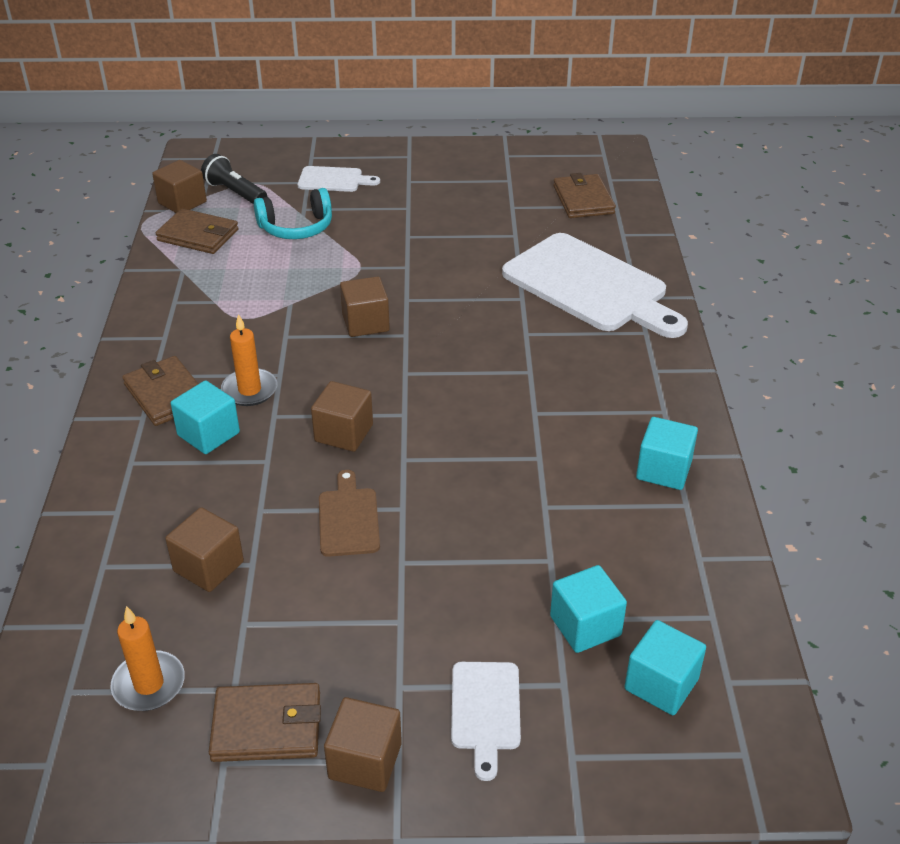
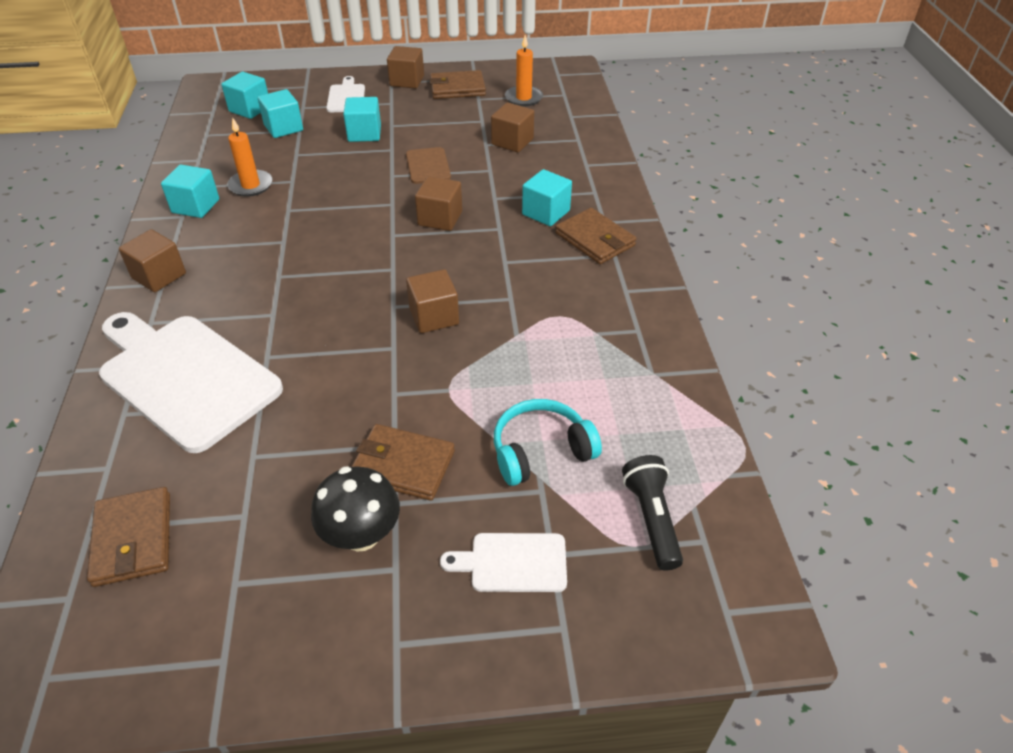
camera: 175 degrees right, 5 degrees up
(182, 202) = (715, 491): brown cube -> brown cube (159, 276)
(198, 235) = (661, 428): brown wallet -> brown wallet (403, 465)
(235, 193) = (651, 519): black flashlight -> black flashlight turned 135 degrees counterclockwise
(249, 390) = (526, 247): orange candle -> orange candle (251, 185)
(430, 195) = (361, 535): none -> black mushroom
(445, 601) = (364, 133): none -> turquoise cube

